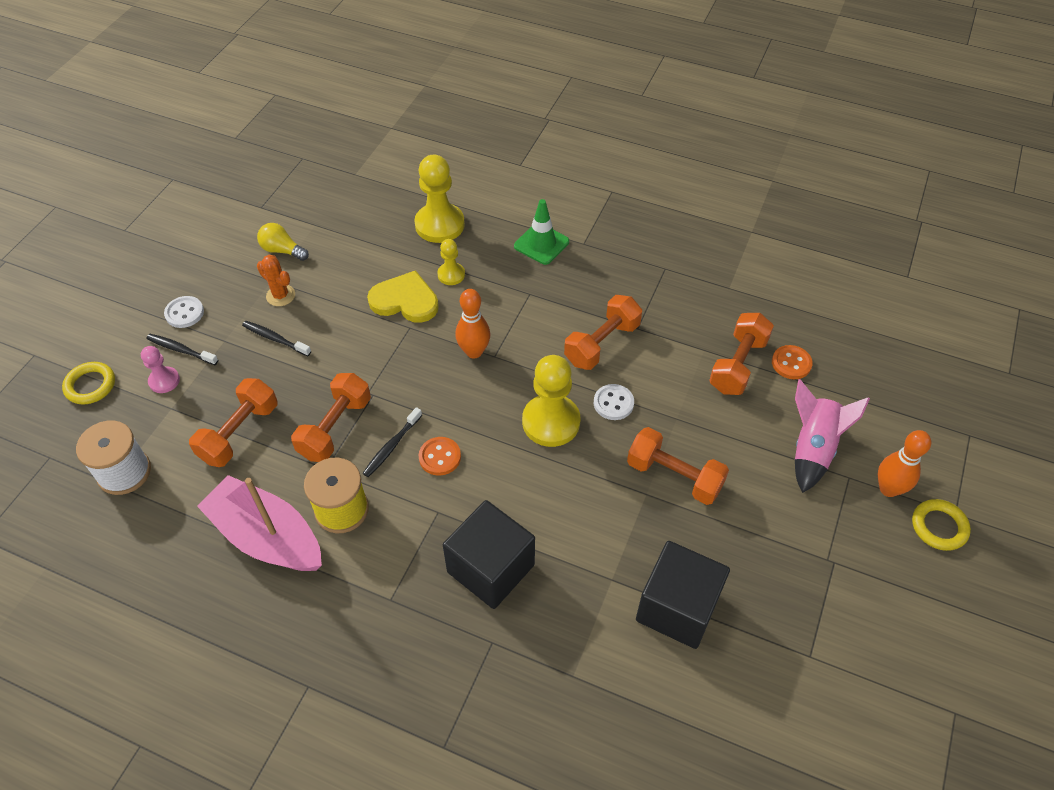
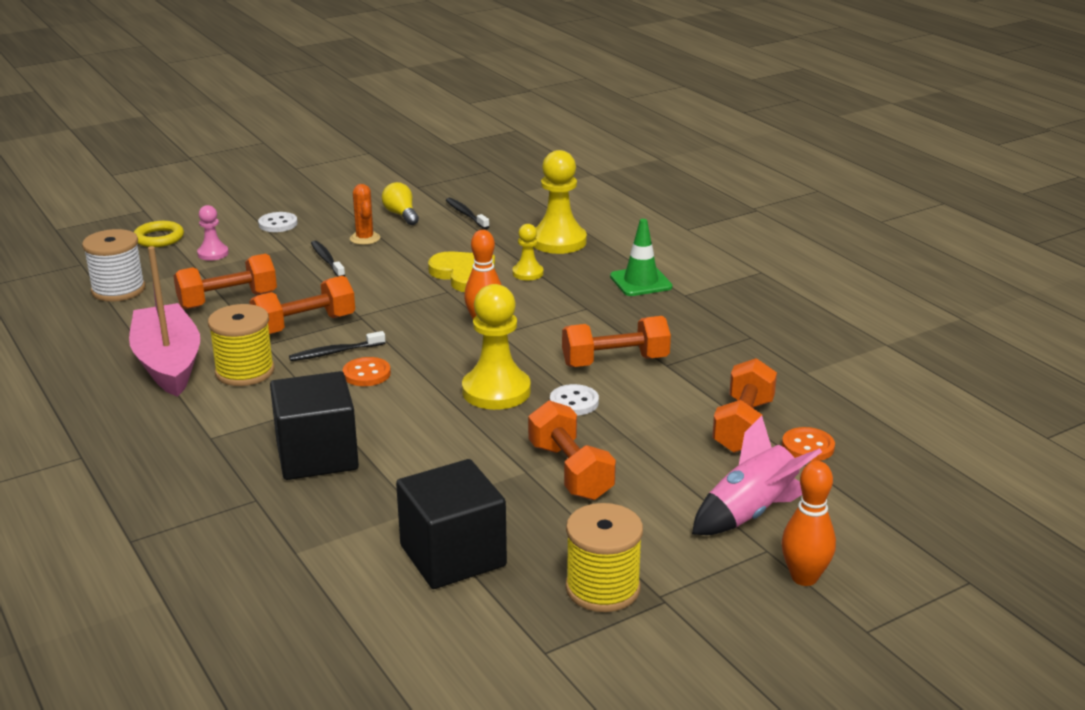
camera: 35 degrees right, 25 degrees down
(181, 350) = (248, 242): black toothbrush -> black toothbrush (466, 214)
(738, 365) = (743, 426): orange dumbbell -> orange dumbbell turned 45 degrees counterclockwise
(791, 575) = (602, 588): none -> yellow spool
(939, 527) = (830, 631): yellow ring -> none

